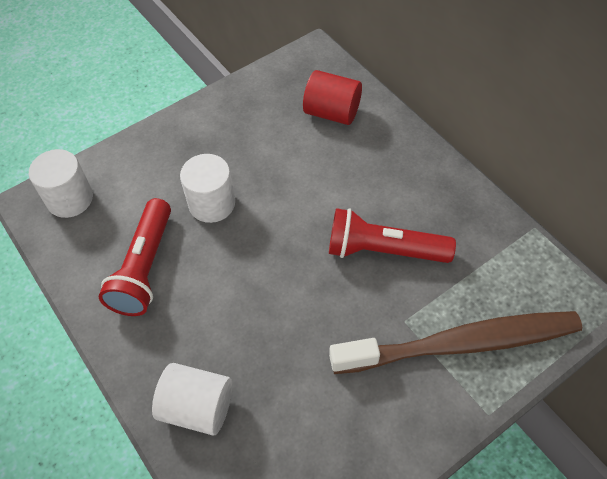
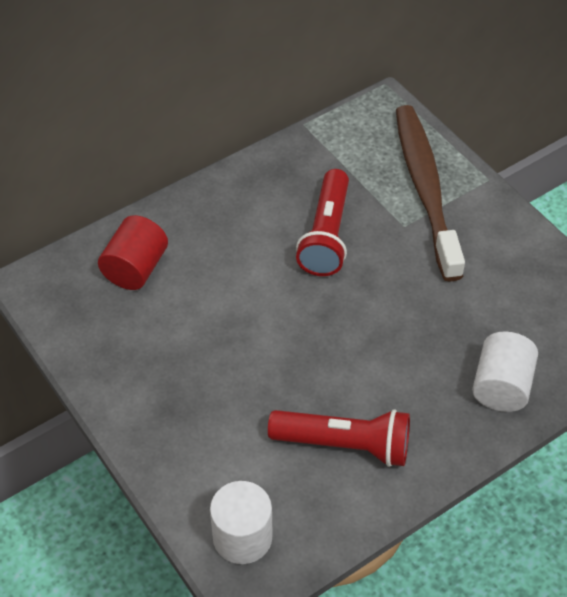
camera: 90 degrees left, 5 degrees down
(212, 203) = (259, 383): white cylinder -> none

